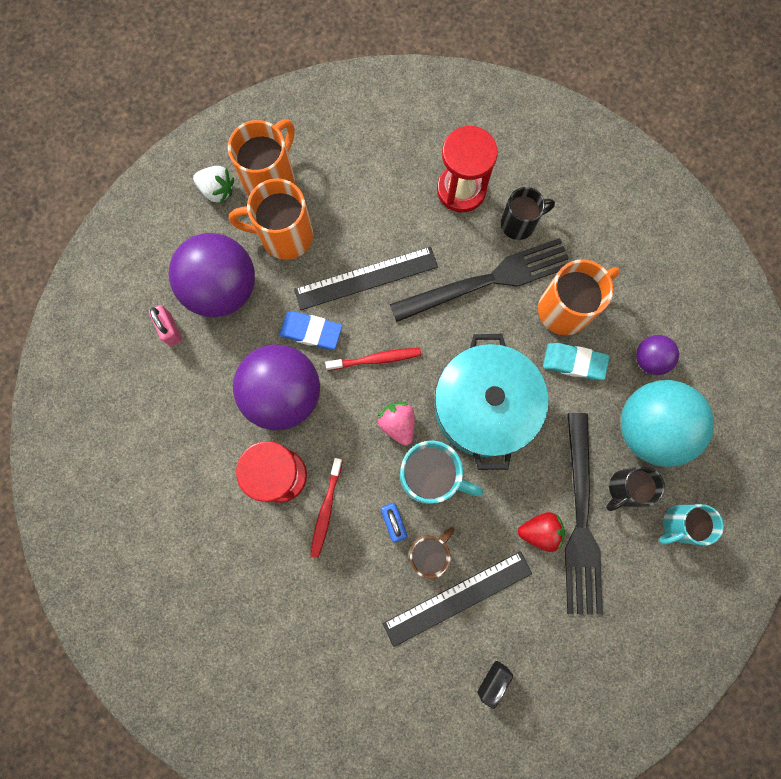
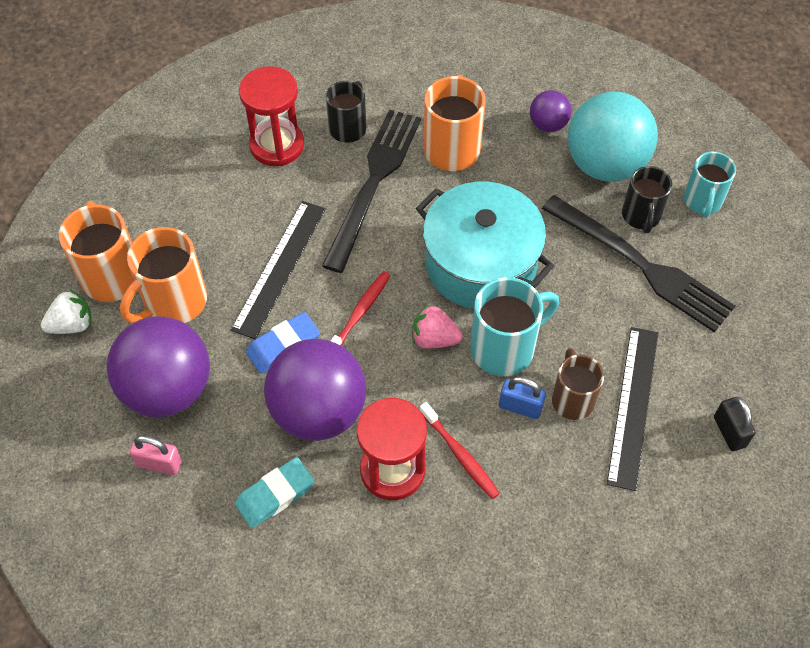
camera: 50 degrees left, 20 degrees down
(540, 531) = (626, 301): red strawberry -> none
(574, 362) = (503, 175): turquoise eraser -> turquoise eraser (275, 495)

